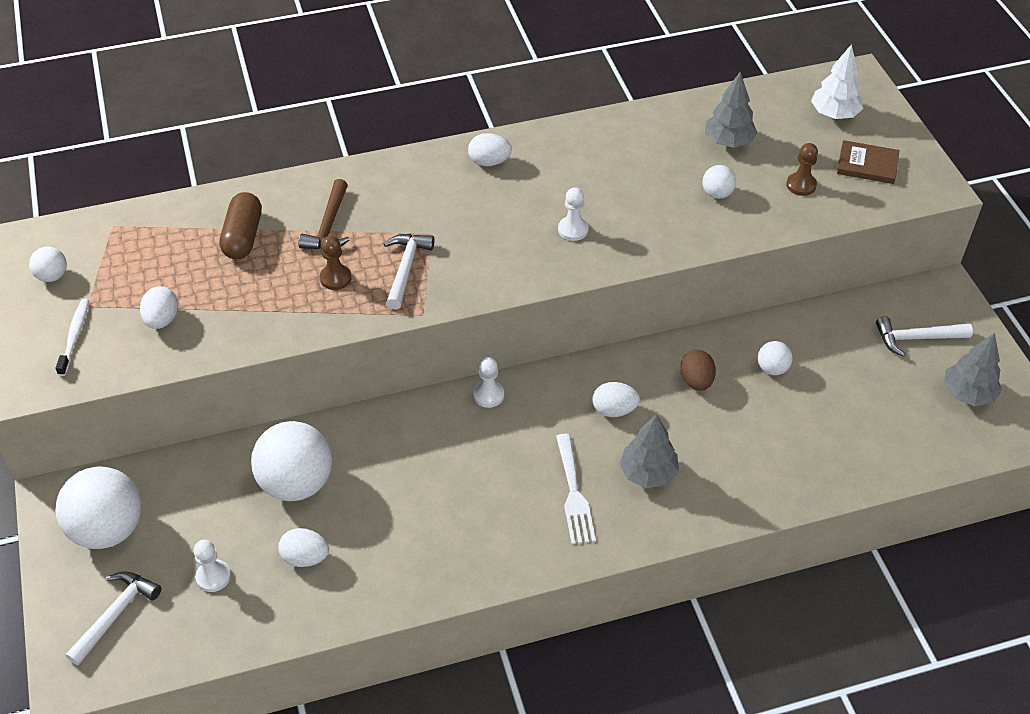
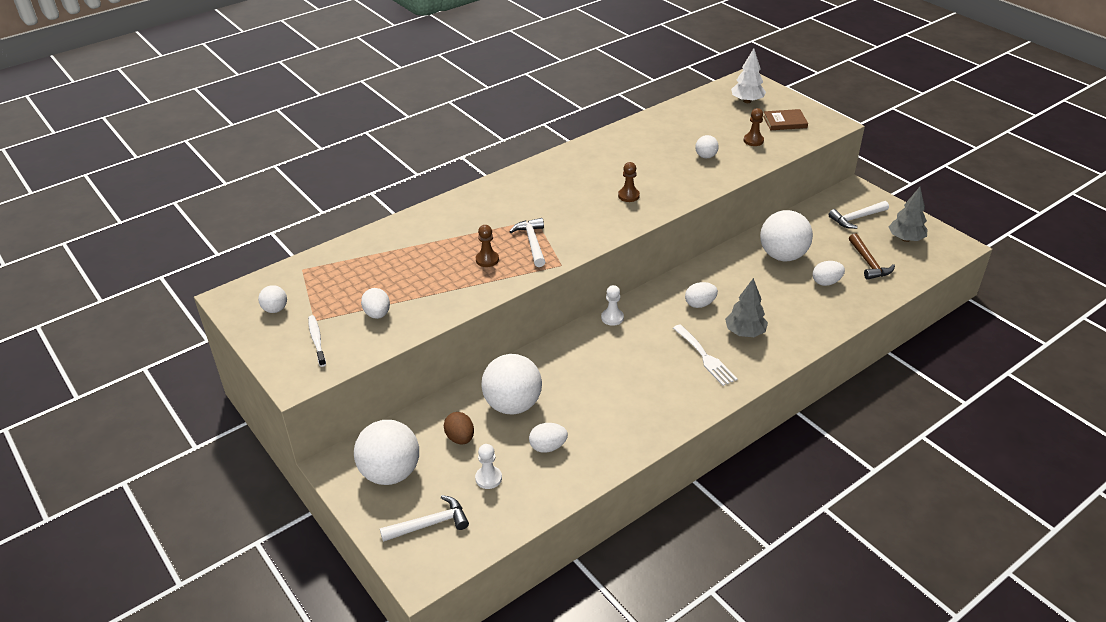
camera: 20 degrees left, 10 degrees down
(116, 614) = (430, 524): white hammer -> white hammer turned 60 degrees clockwise
(243, 237) = (404, 252): brown capsule -> none
(329, 226) = (462, 232): brown hammer -> brown hammer (868, 263)
(489, 162) = (548, 172): white egg -> white egg (826, 282)
(573, 229) = (628, 196): white pawn -> brown pawn
(696, 381) = (741, 274): brown egg -> brown egg (460, 438)
(728, 141) = (693, 128): grey tree -> none
(772, 368) = (782, 256): white ball -> white ball, size x2.14

